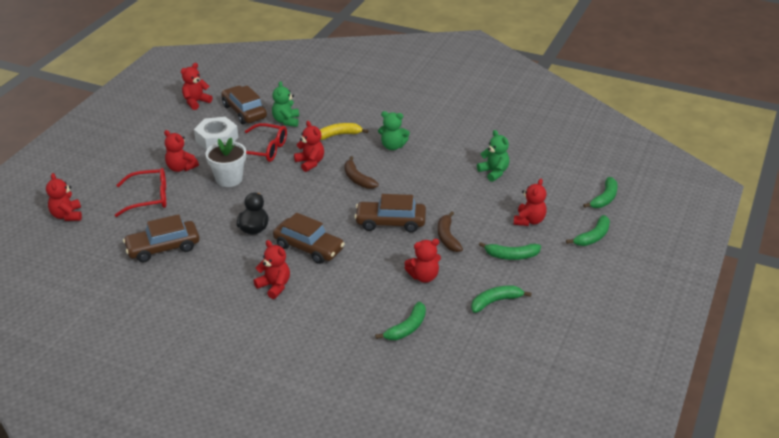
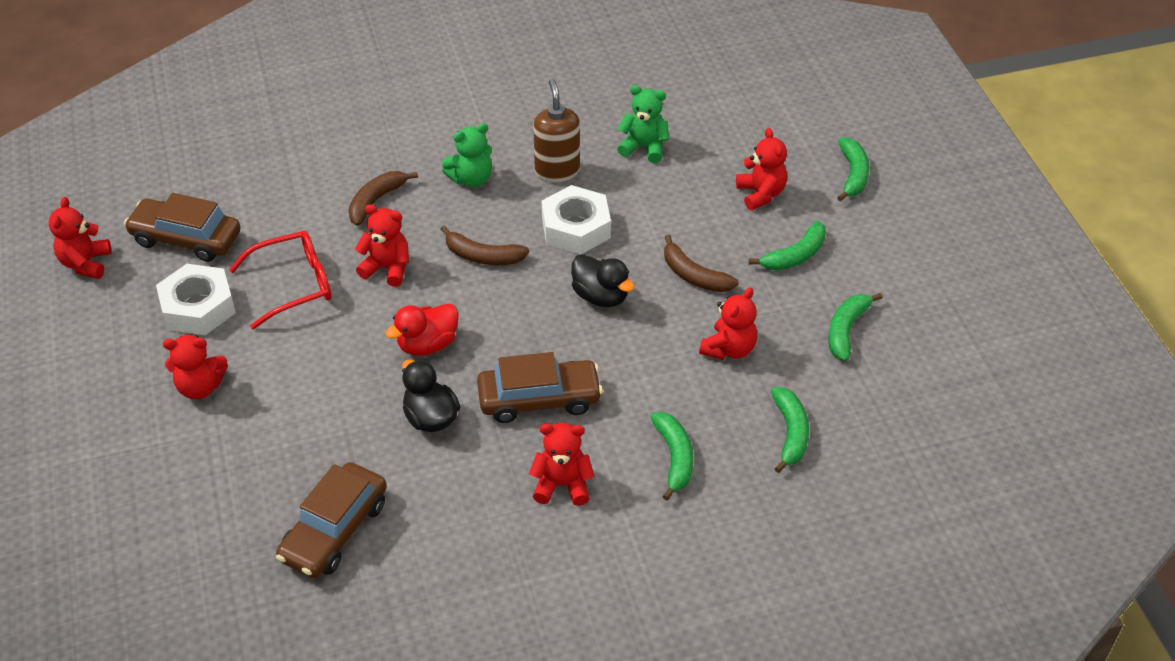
camera: 40 degrees left, 10 degrees up
(67, 215) = (111, 576): red teddy bear -> none
(149, 198) = (211, 466): red glasses -> none
(229, 179) = (298, 362): white flower pot -> none
(286, 121) = (271, 220): green teddy bear -> none
(289, 200) = (427, 344): none -> red duck
(339, 135) = (376, 201): yellow banana -> brown banana
(390, 222) = (600, 296): brown car -> black duck
(415, 189) = (576, 228): none -> white nut
(437, 162) = (557, 171): none -> brown soap dispenser
(604, 198) = (809, 113): green banana -> green banana (674, 458)

